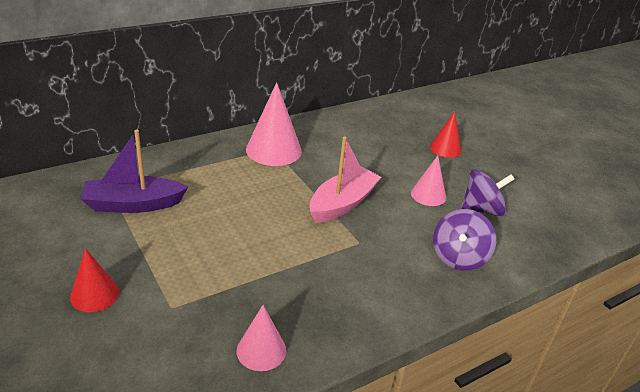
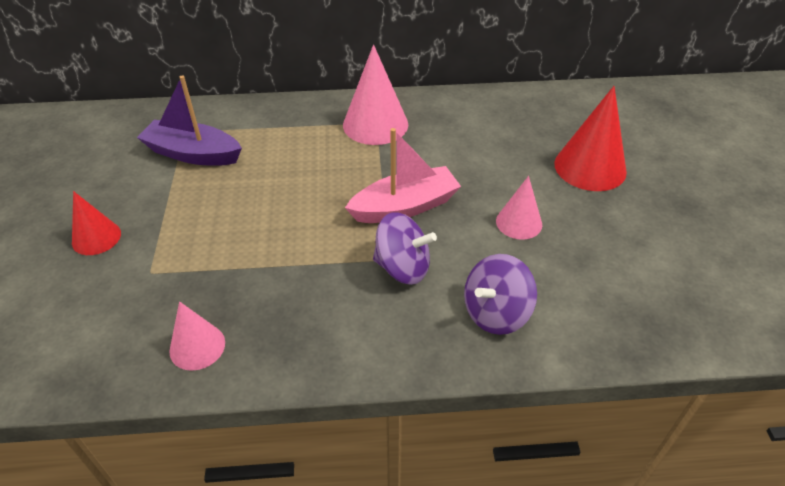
camera: 30 degrees right, 10 degrees up
(445, 148) = (590, 167): red cone -> red cone, size x1.68
(482, 209) = (576, 260): purple spinning top -> purple spinning top (403, 267)

